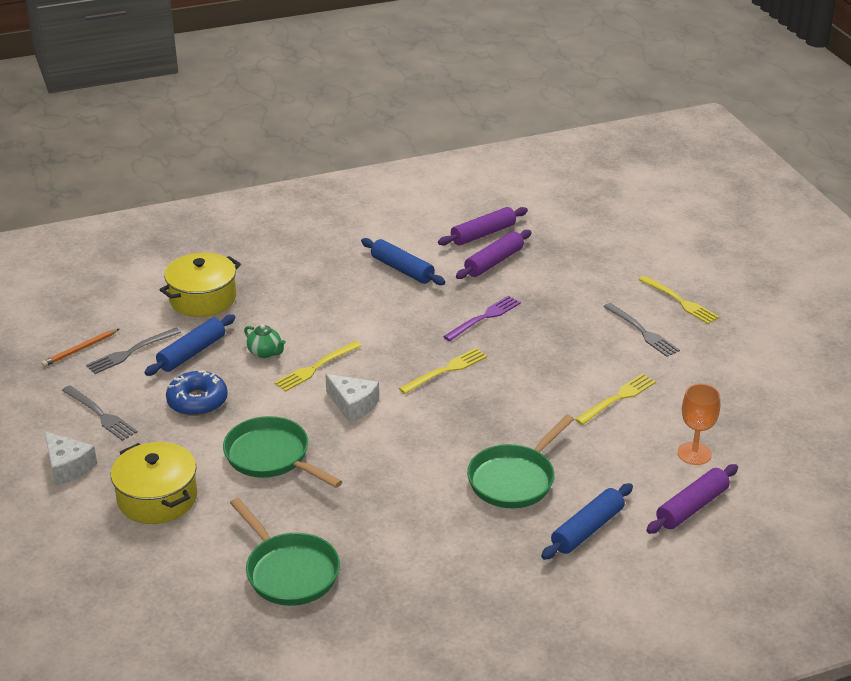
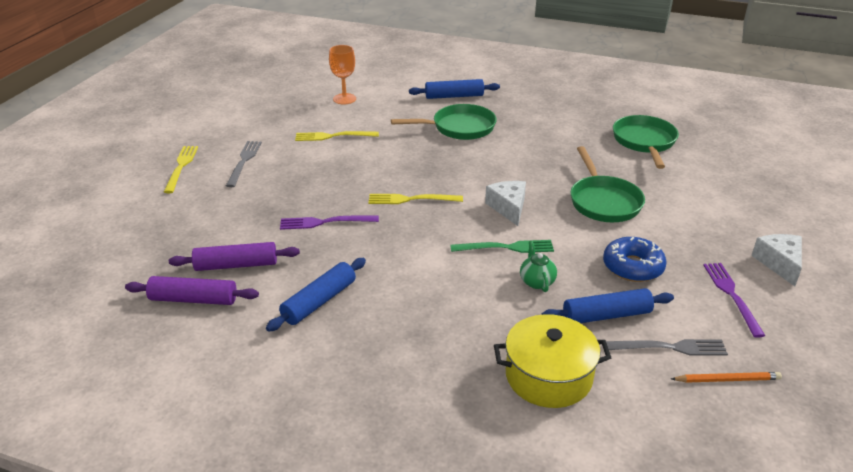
camera: 140 degrees left, 0 degrees up
(100, 415) = (731, 295): grey fork -> purple fork
(157, 498) = (710, 212): yellow pot -> none
(316, 368) = (506, 247): yellow fork -> green fork
(402, 269) = (319, 301): blue rolling pin -> blue rolling pin turned 45 degrees clockwise
(692, 507) = (387, 83): purple rolling pin -> none

